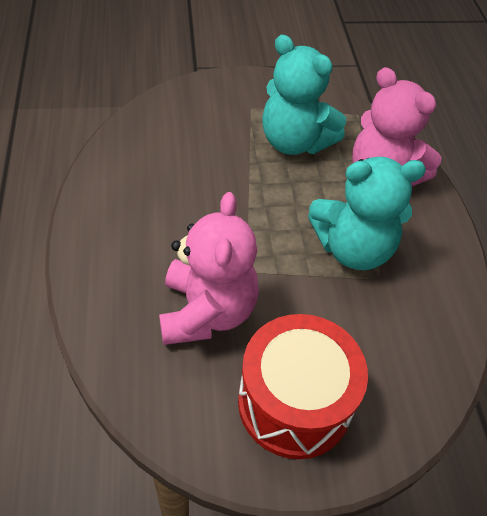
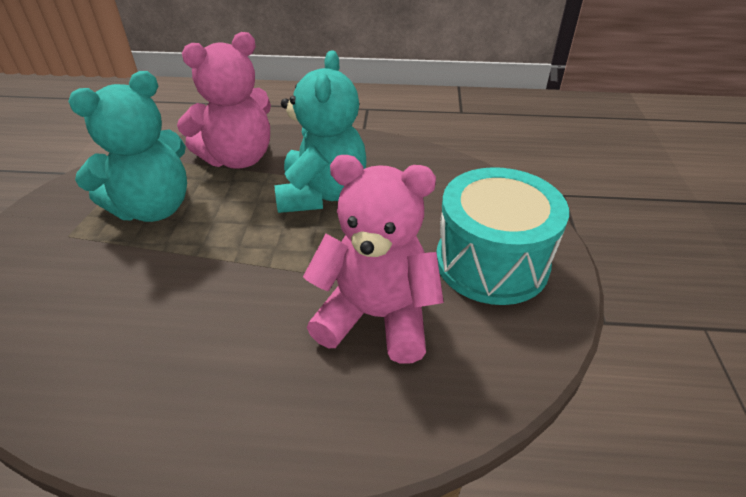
camera: 75 degrees left, 10 degrees down
(294, 402) = (491, 262): red drum -> turquoise drum

